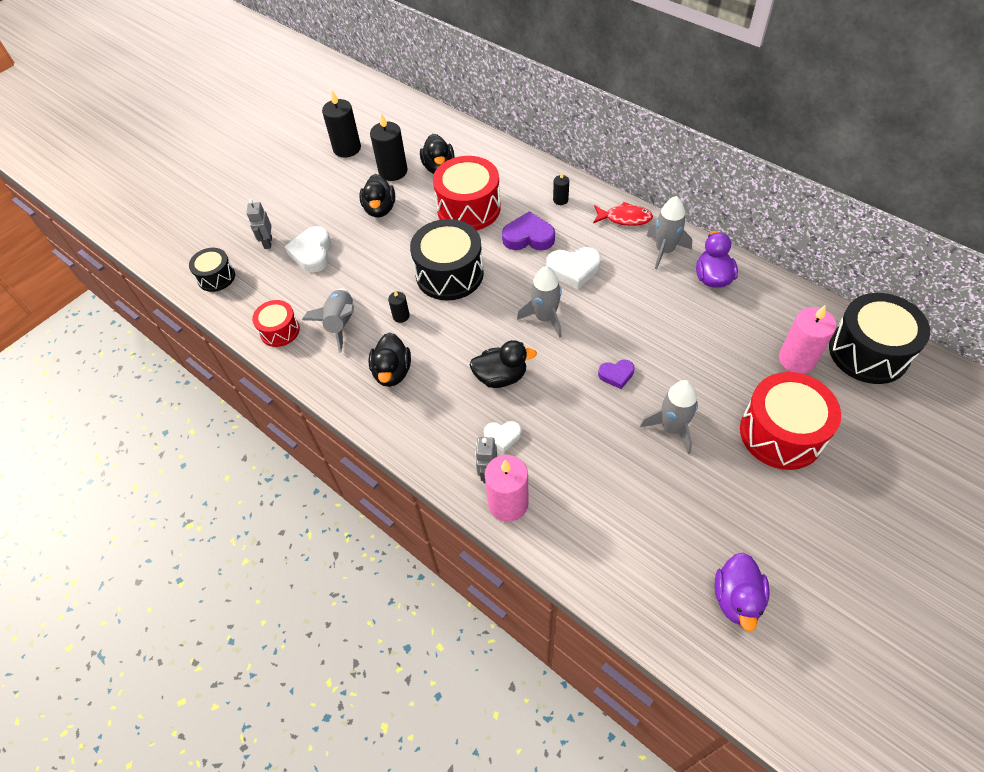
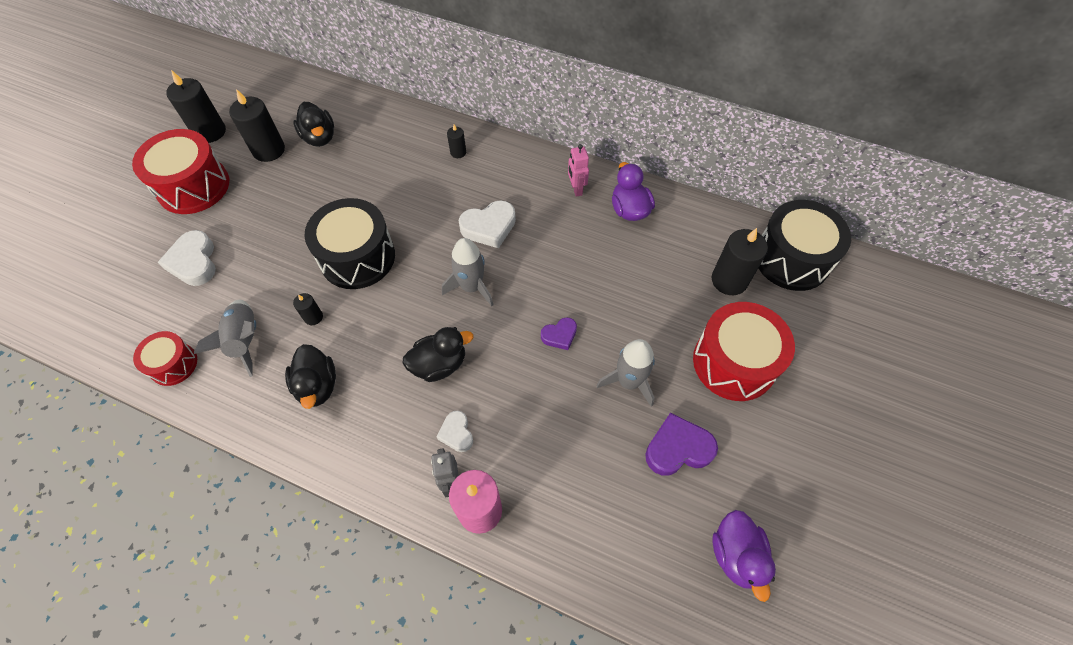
camera: 20 degrees left, 5 degrees up
(216, 277) = (81, 314): black drum -> none
(268, 243) = (137, 260): grey robot -> none
(380, 209) = (263, 196): black duck -> none
(468, 208) = (362, 178): red drum -> red drum (193, 186)
(502, 436) = (456, 433): white heart -> white heart turned 90 degrees clockwise
(528, 237) = (434, 199): purple heart -> purple heart (678, 448)
(624, 218) = (528, 161): red fish -> none
(664, 250) = (576, 189): grey rocket -> pink robot
(797, 359) = (729, 280): pink candle -> black candle

